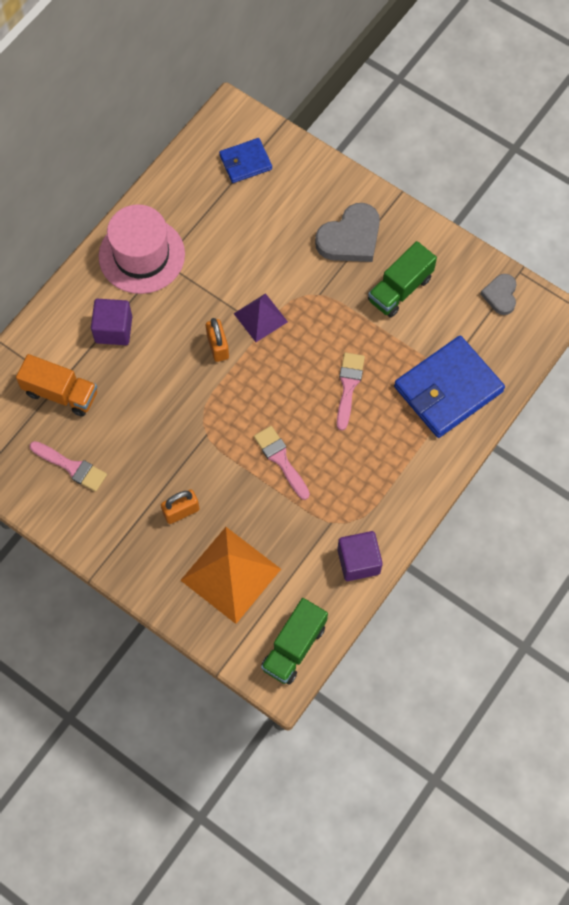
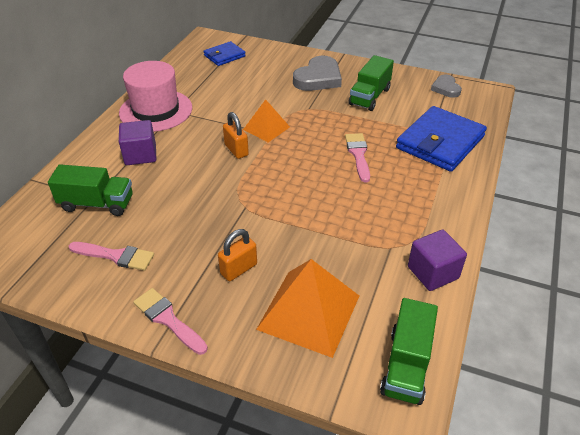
camera: 15 degrees left, 25 degrees down
(61, 393) = (97, 204): orange truck -> green truck
(260, 317) = (266, 128): purple pyramid -> orange pyramid
(280, 459) = (321, 211): pink brush -> pink brush (168, 319)

